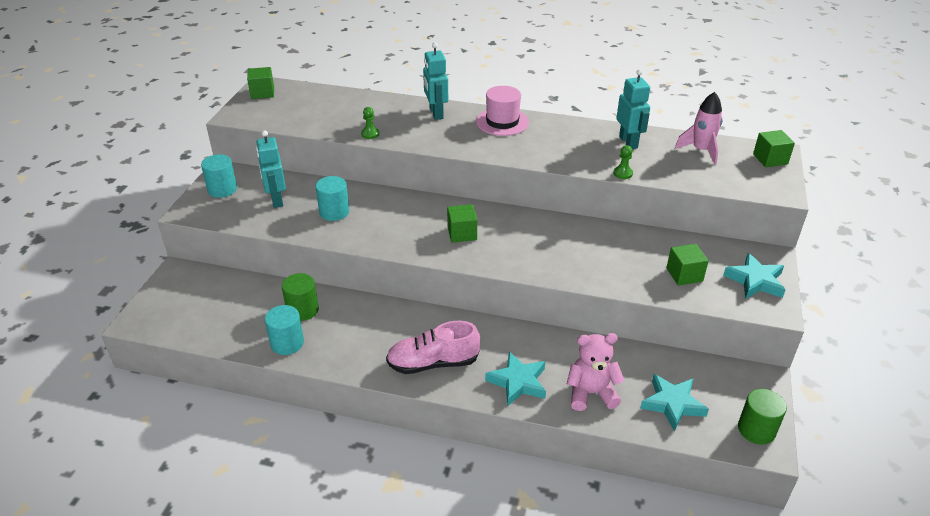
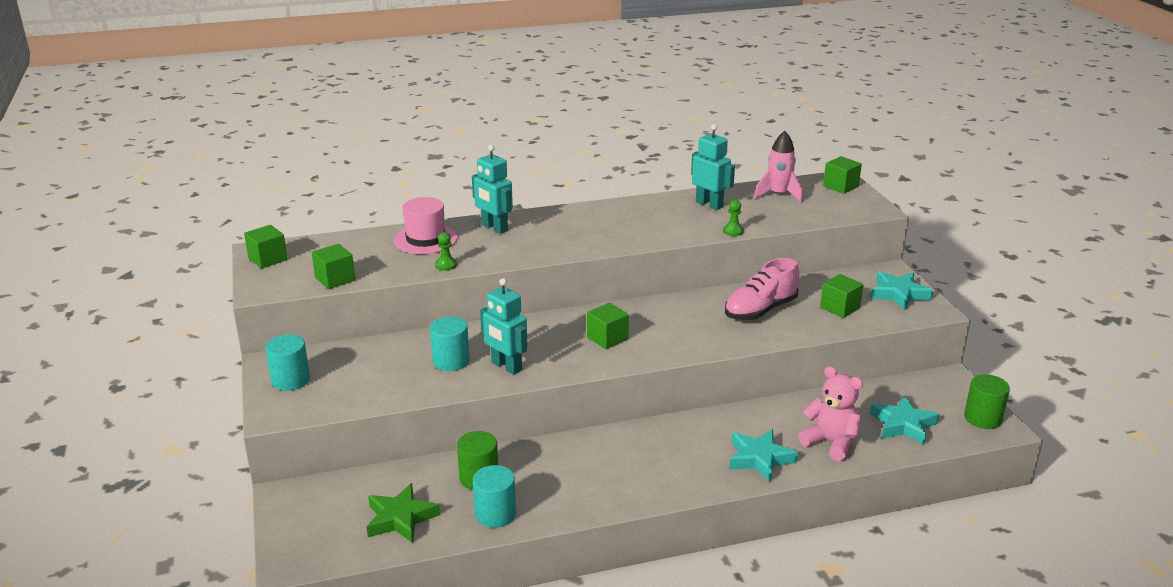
camera: 30 degrees left, 10 degrees down
(226, 319) = (400, 518): none -> green star
(276, 200) = (370, 370): turquoise robot -> turquoise robot (506, 366)
(287, 122) = (335, 279): none -> green cube
(433, 363) = (665, 474): pink shoe -> pink shoe (760, 310)
(502, 122) = (571, 218): pink hat -> pink hat (425, 239)
(591, 393) = (830, 443): pink teddy bear -> pink teddy bear turned 75 degrees clockwise

